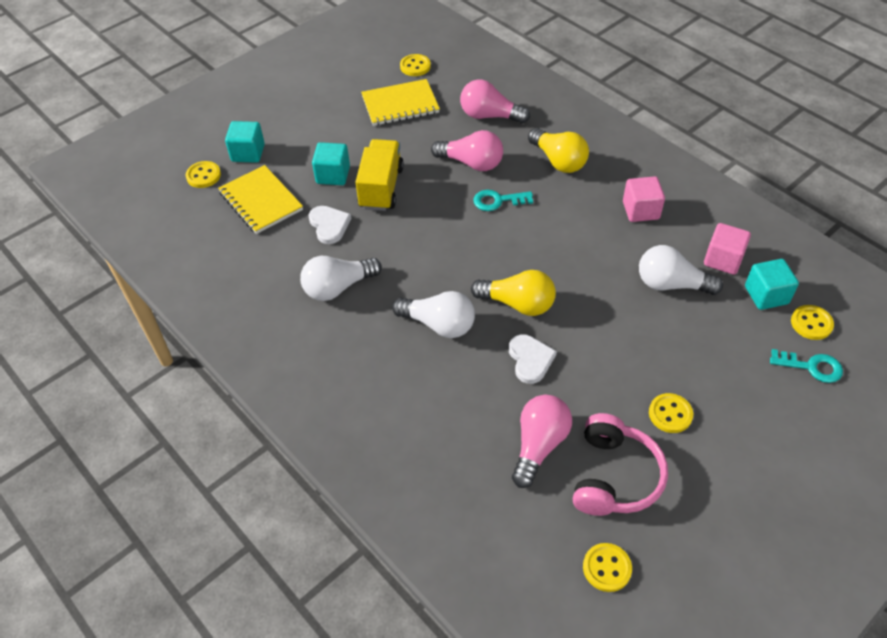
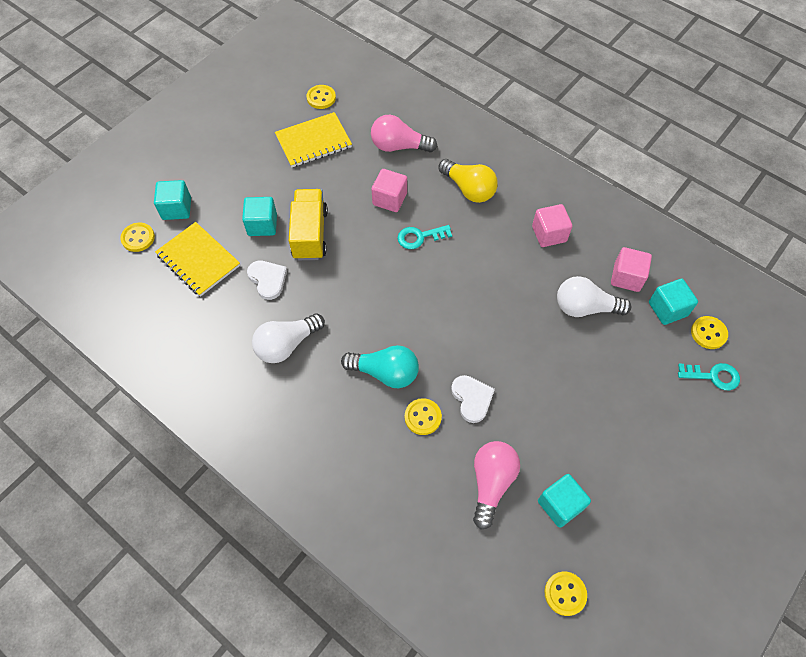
camera: 10 degrees left, 10 degrees up
(438, 324) = (385, 372): white light bulb -> turquoise light bulb
(471, 163) = (389, 199): pink light bulb -> pink cube
(517, 304) = (453, 343): yellow light bulb -> none
(614, 476) = (560, 505): pink headphones -> turquoise cube
(670, 414) = (600, 437): yellow button -> yellow button (423, 417)

